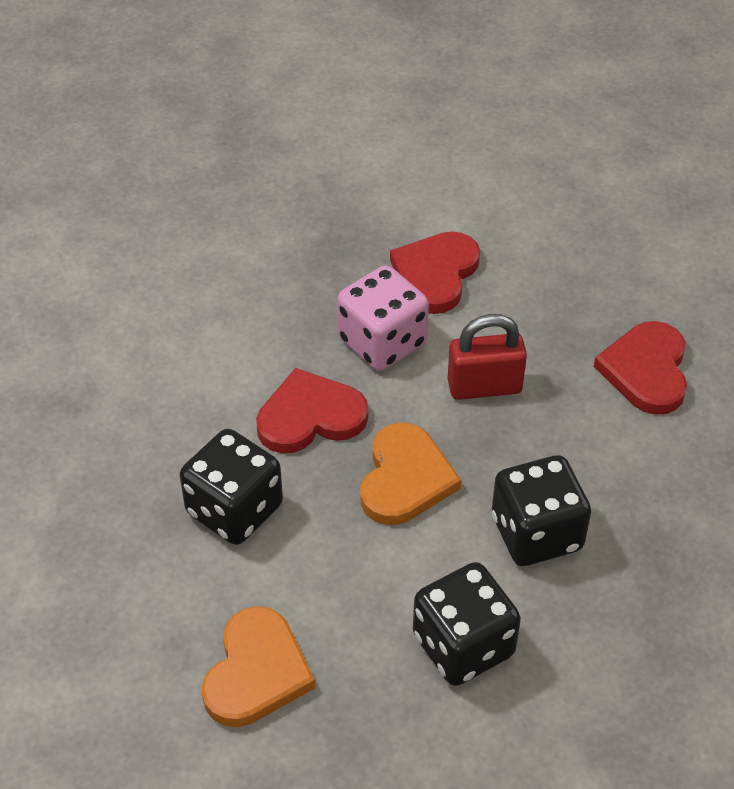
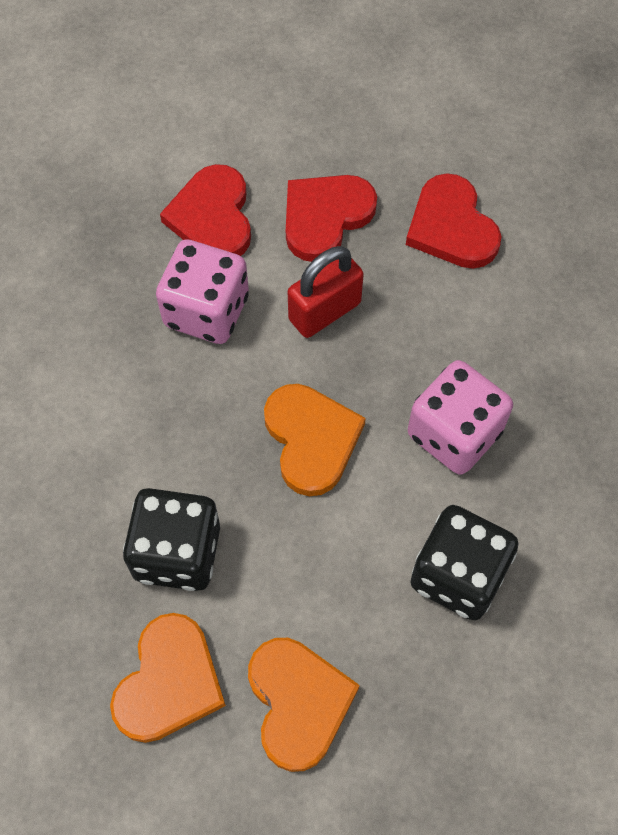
camera: 30 degrees left, 15 degrees up
(162, 601) = (169, 682): none -> orange heart
(310, 416) = (188, 421): red heart -> red heart (325, 217)
(536, 533) = (454, 433): black dice -> pink dice

